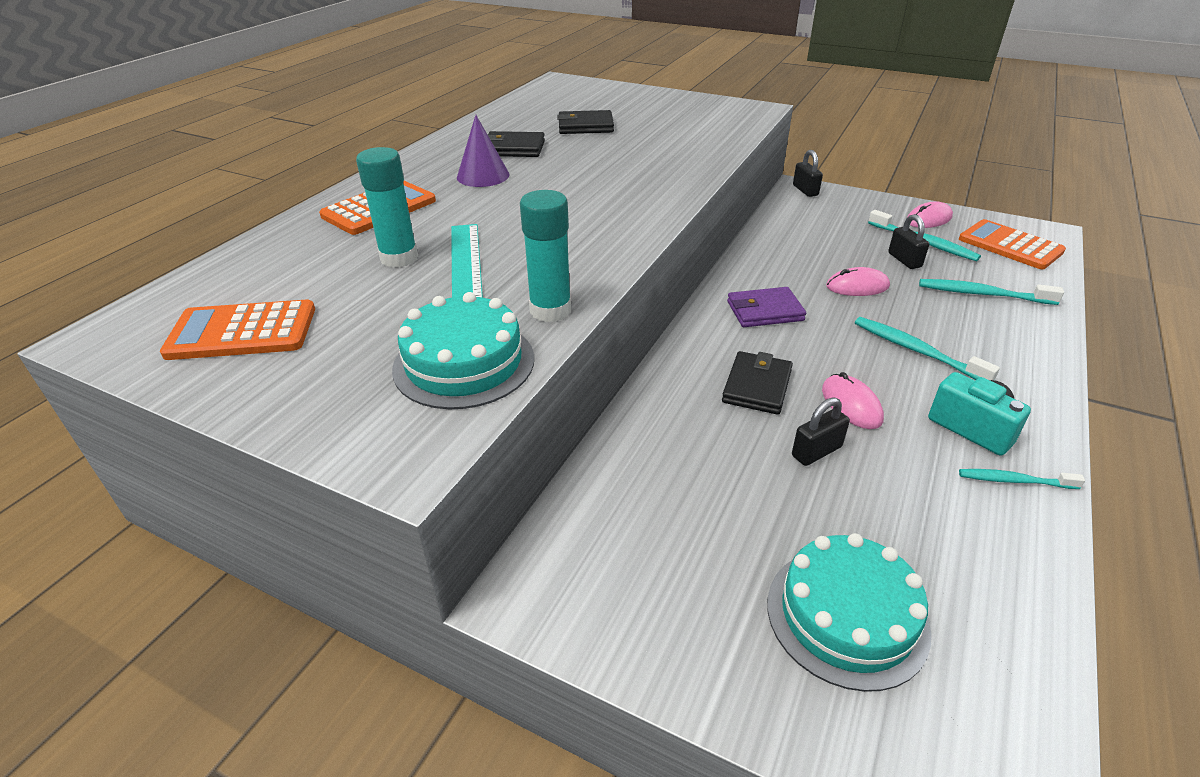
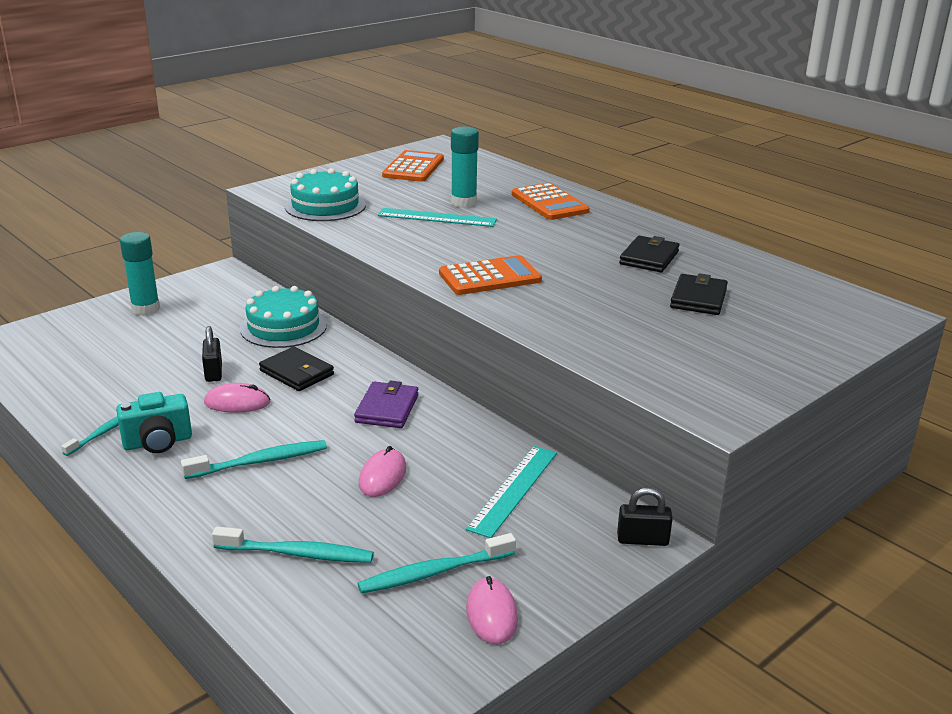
camera: 110 degrees right, 10 degrees down
(483, 176) = (589, 239): purple cone -> none
(550, 310) = (352, 230): turquoise glue stick -> turquoise glue stick (145, 309)
(807, 234) = (513, 490): none -> turquoise ruler
(847, 616) = (109, 340): turquoise cake -> turquoise cake (283, 327)
(904, 260) = (406, 534): black padlock -> none
(982, 294) = (297, 554): turquoise toothbrush -> turquoise toothbrush turned 60 degrees clockwise
(1010, 245) = (371, 650): orange calculator -> orange calculator (490, 277)

